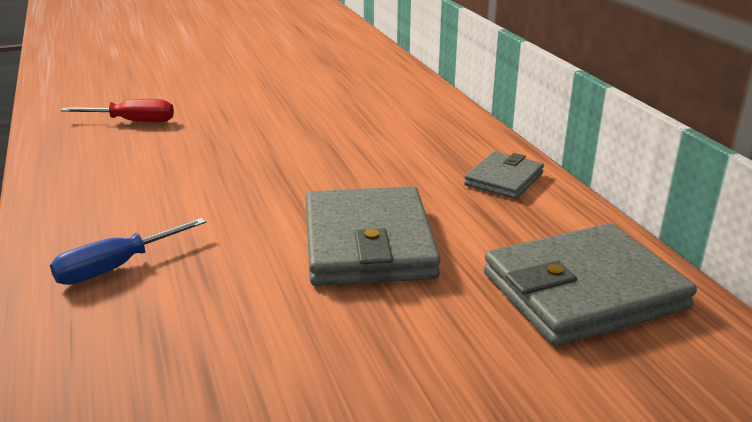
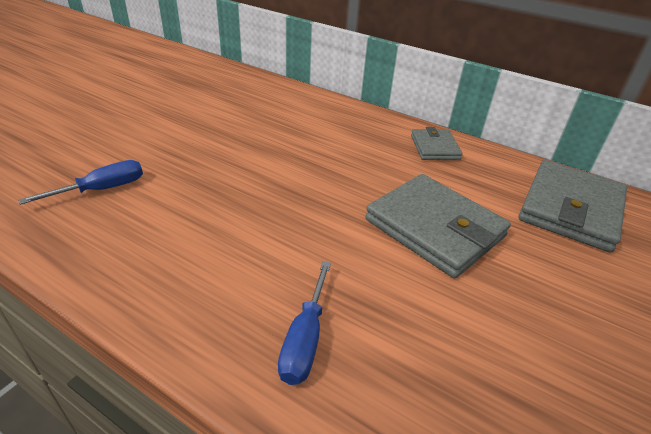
camera: 40 degrees left, 10 degrees up
(133, 121) = (102, 189): red screwdriver -> blue screwdriver

